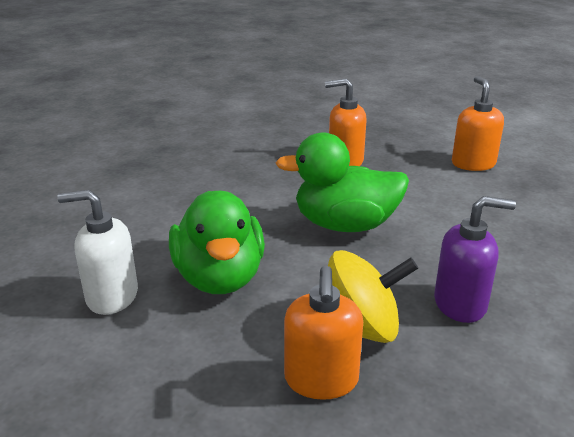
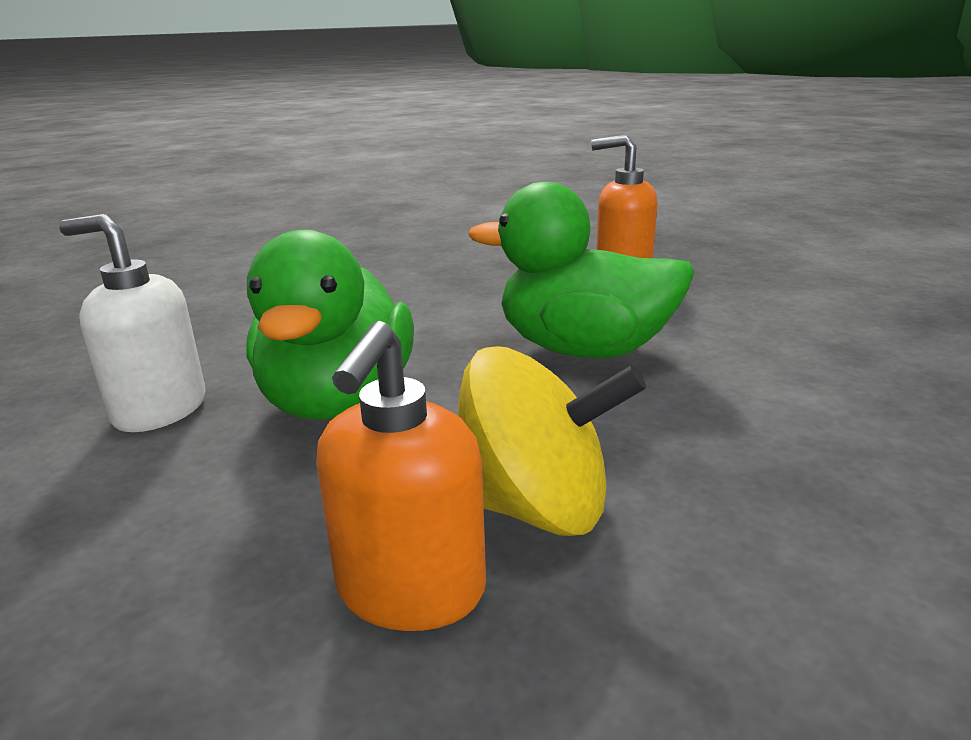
camera: 15 degrees right, 5 degrees down
(460, 304) = (754, 490): purple soap dispenser -> none
(473, 164) = (838, 288): orange soap dispenser -> none

